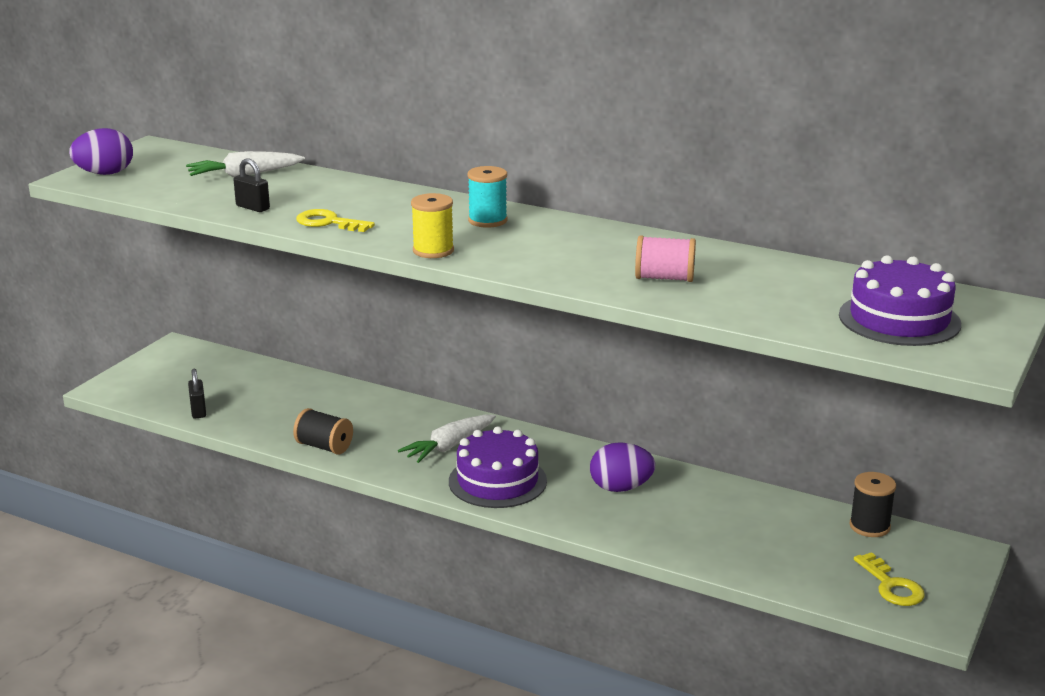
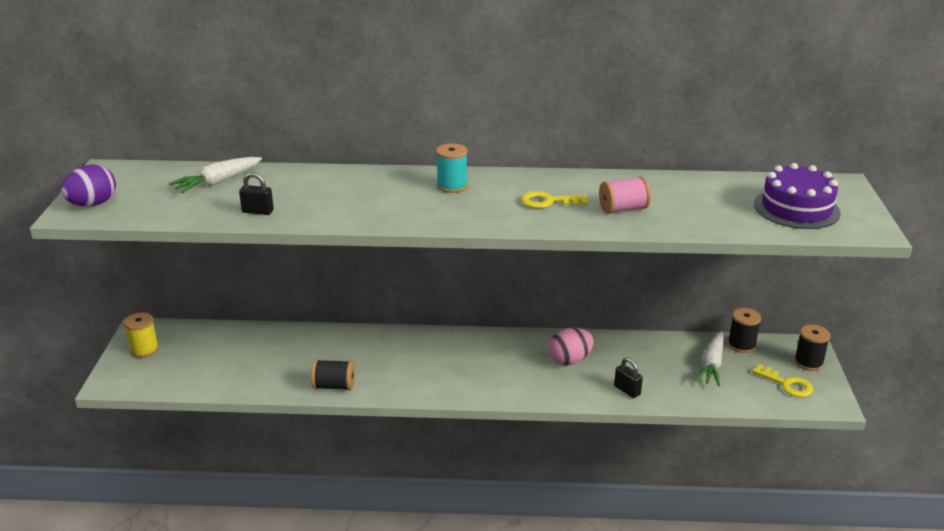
camera: 25 degrees left, 5 degrees up
(198, 411) = (207, 382): black padlock -> black padlock (627, 390)
(328, 222) = (334, 213): yellow key -> yellow key (548, 202)
(433, 251) = (440, 221): yellow spool -> yellow spool (144, 350)
(449, 446) = (426, 360): white carrot -> white carrot (711, 365)
(497, 481) = (483, 379): purple cake -> none
(620, 488) = (569, 360): purple egg -> pink egg
(948, 569) = (808, 362): none -> black spool

